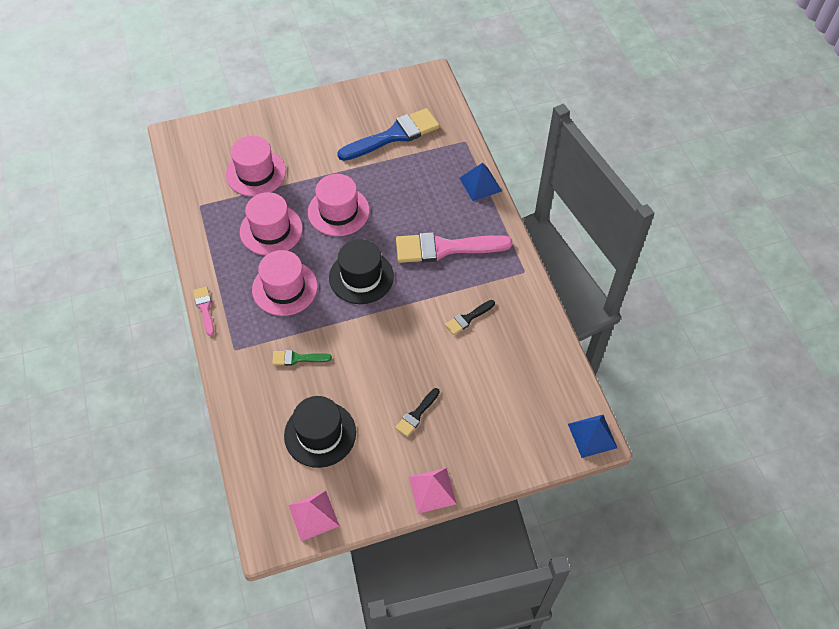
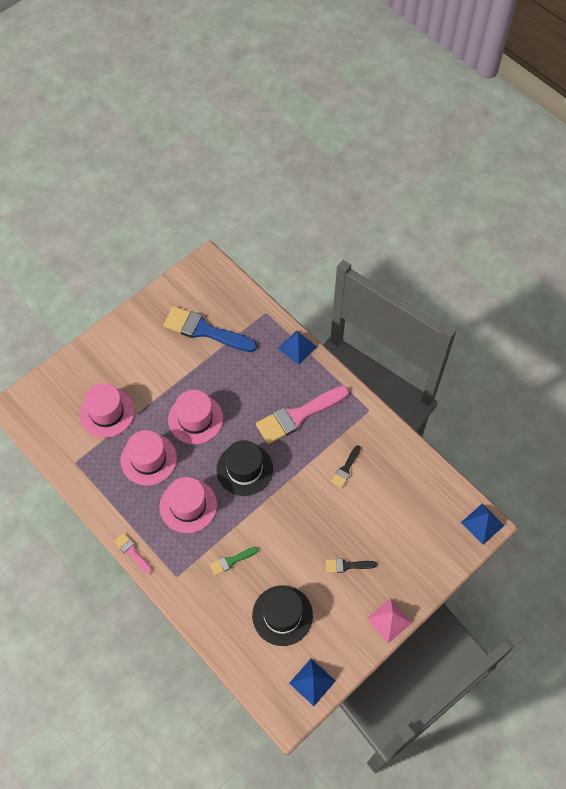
camera: 25 degrees left, 5 degrees up
(313, 515) = (312, 682): pink pyramid -> blue pyramid
(394, 135) = (205, 330): blue brush -> blue brush turned 105 degrees counterclockwise
(416, 414) = (347, 565): black brush -> black brush turned 75 degrees clockwise

